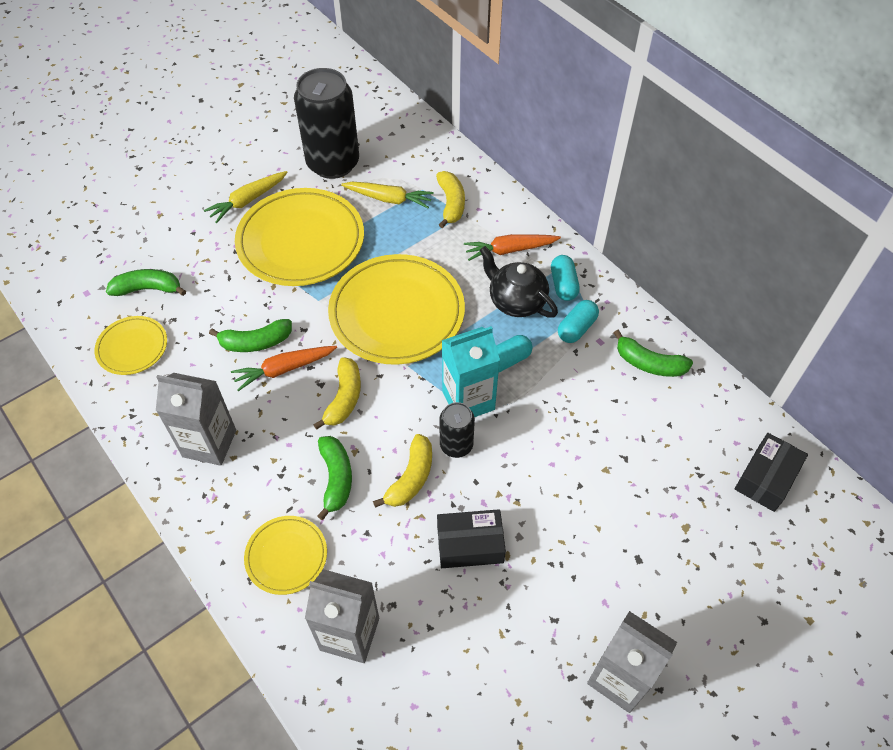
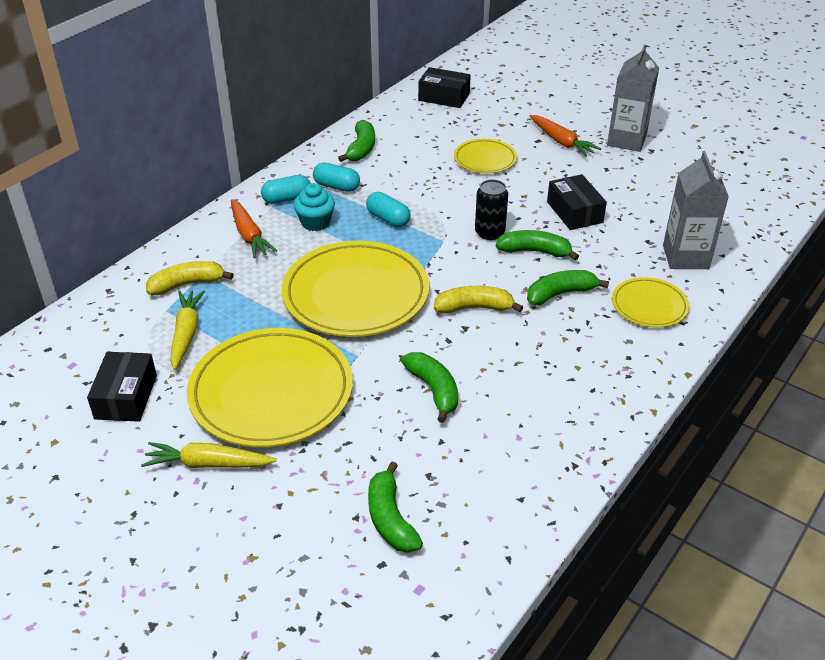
camera: 105 degrees left, 15 degrees down
(132, 347) = (486, 500): yellow plate -> yellow plate (485, 159)
(209, 443) = (572, 389): grey carton -> none
(248, 201) = (208, 464): yellow carrot -> yellow carrot turned 150 degrees clockwise
(284, 369) = (459, 358): orange carrot -> orange carrot (561, 142)
(333, 163) = (126, 397): black can -> black box
(411, 478) = (534, 251): yellow banana -> green banana
(468, 400) = (441, 233): turquoise carton -> none
(516, 301) = (315, 222): black teapot -> turquoise cupcake

